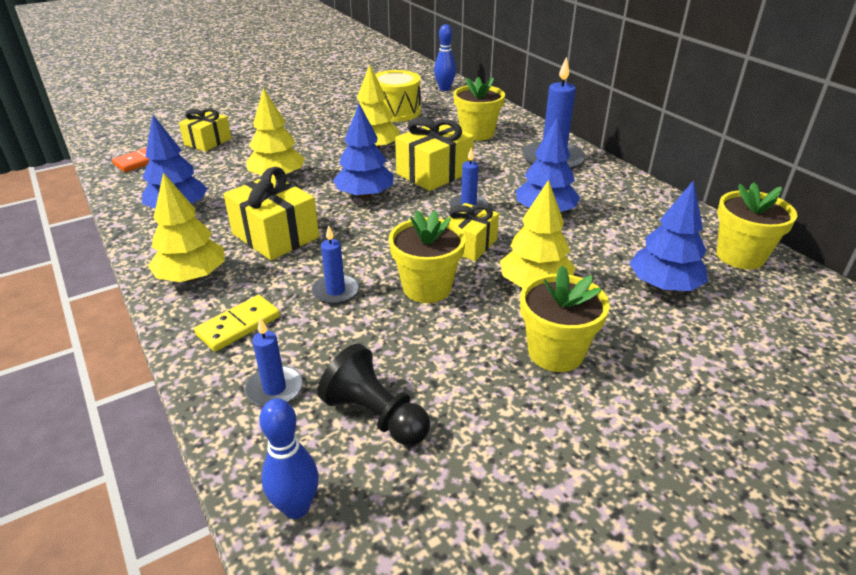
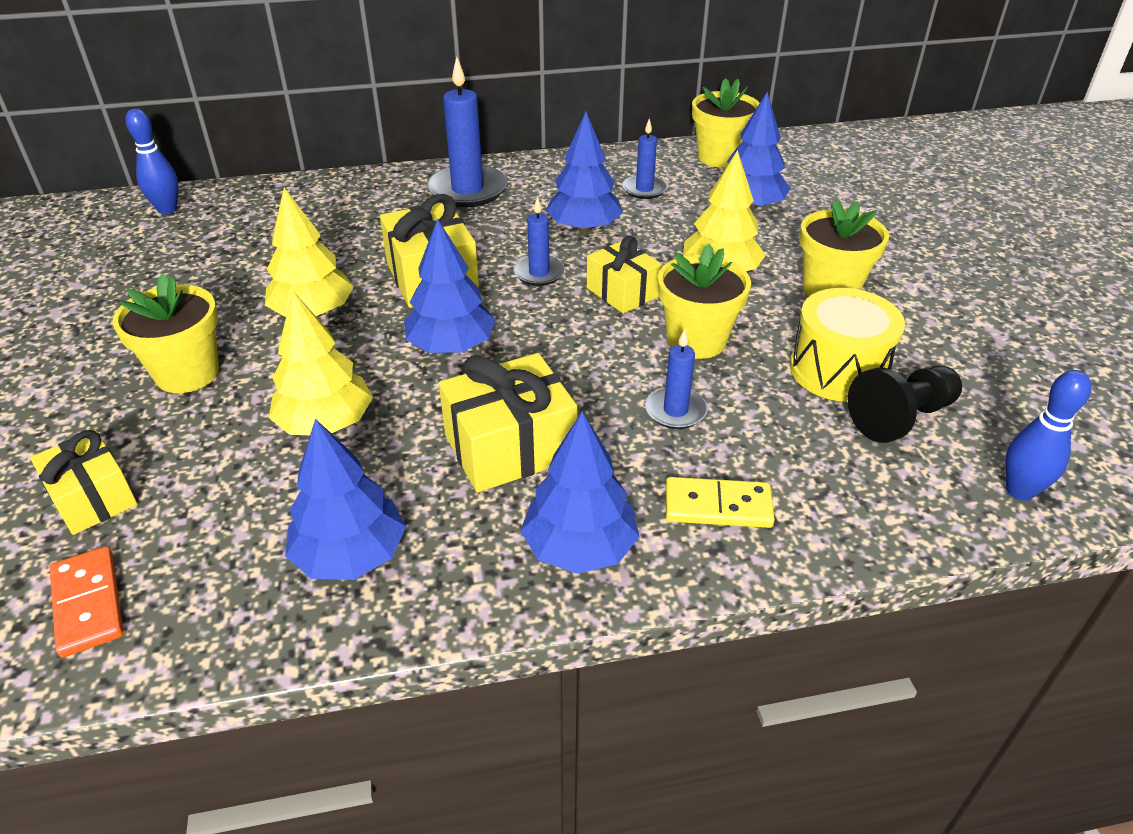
camera: 70 degrees left, 5 degrees up
(192, 277) = (580, 547): yellow tree -> blue tree
(238, 325) = (718, 506): yellow domino -> yellow domino turned 60 degrees counterclockwise
(274, 389) = (848, 486): blue candle -> blue candle (644, 189)
(396, 112) = (202, 268): yellow drum -> yellow drum (838, 370)
(477, 133) = (348, 220): yellow flower pot -> yellow flower pot (187, 373)

